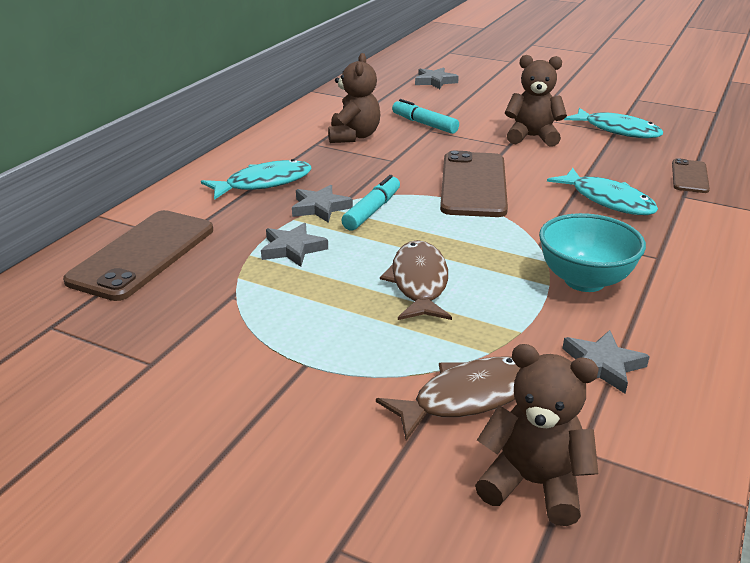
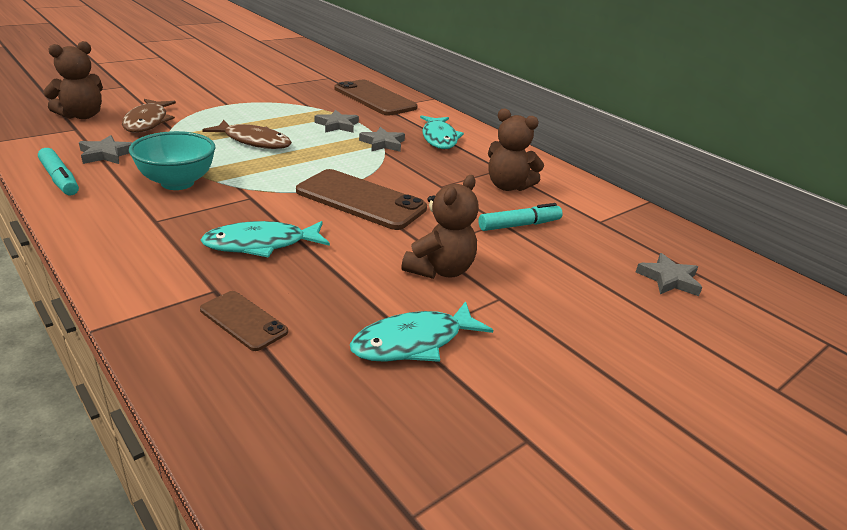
camera: 110 degrees right, 0 degrees up
(372, 211) = (359, 155): turquoise marker -> turquoise marker (60, 179)

